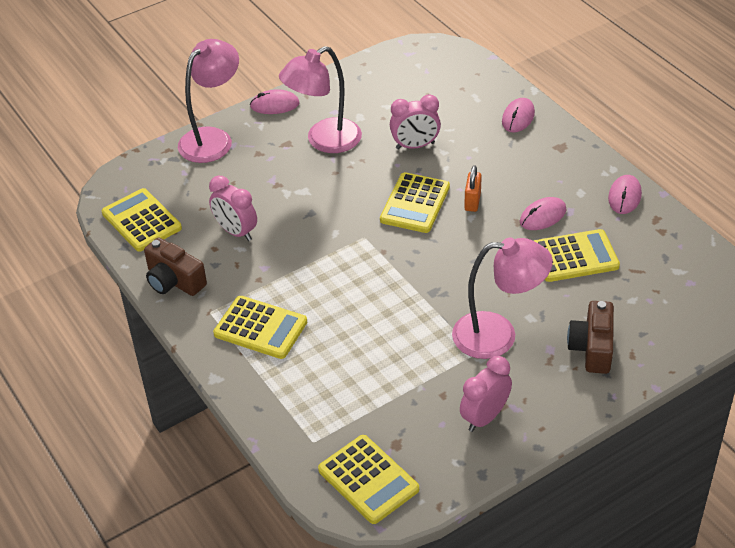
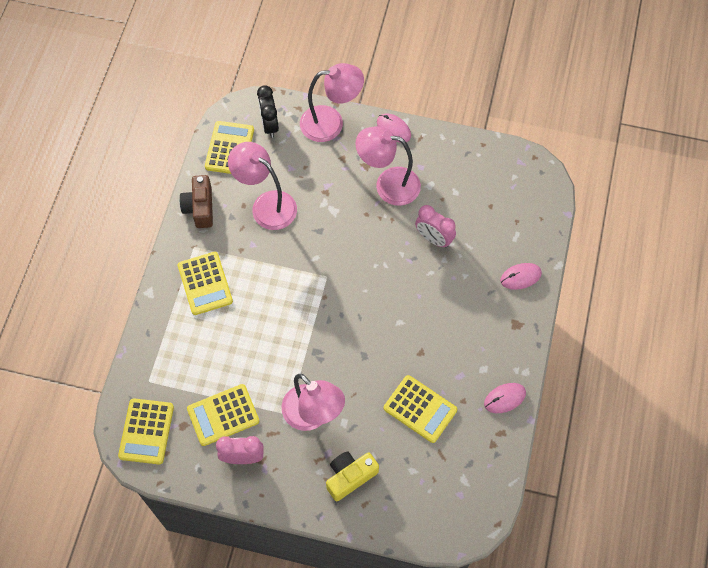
camera: 45 degrees right, 20 degrees up
(157, 179) = (269, 125): none -> black clock
(236, 232) = (266, 205): pink clock -> pink lamp
(415, 203) = (381, 281): yellow calculator -> yellow calculator (223, 415)
(472, 201) = (414, 312): orange padlock -> none
(542, 216) = (439, 363): pink mouse -> none
(592, 348) = (350, 477): brown camera -> yellow camera

